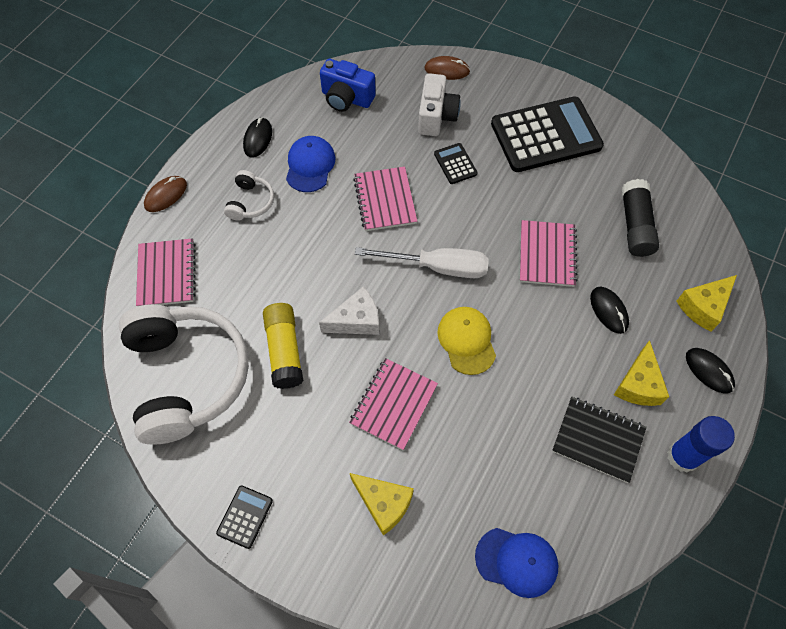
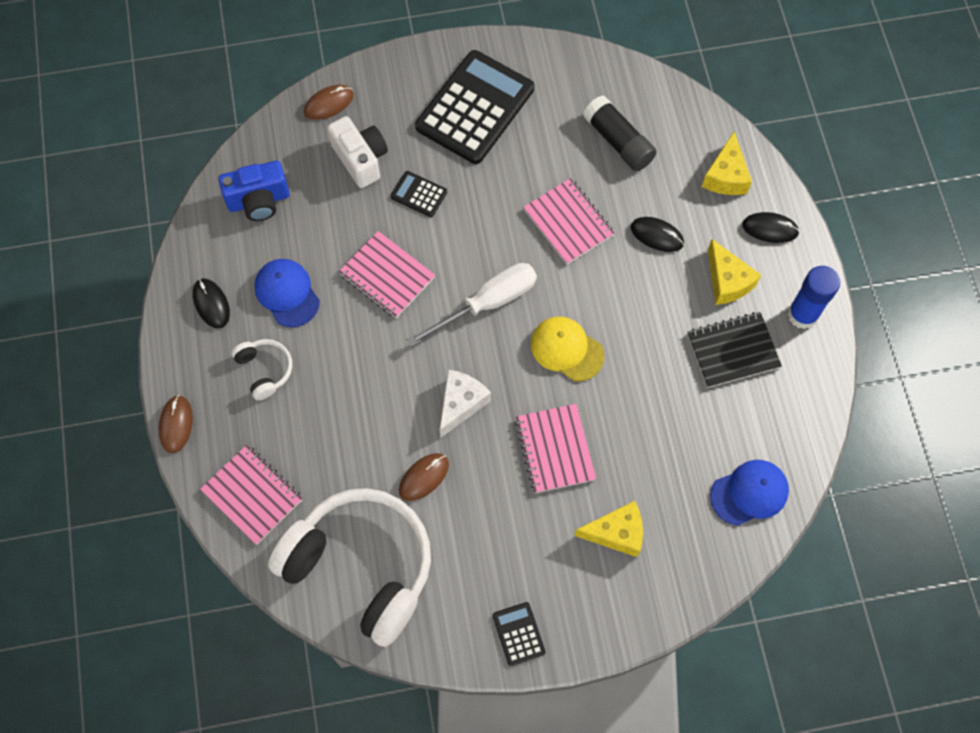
camera: 40 degrees left, 5 degrees up
(284, 350) = (424, 477): yellow glue stick -> brown mouse

